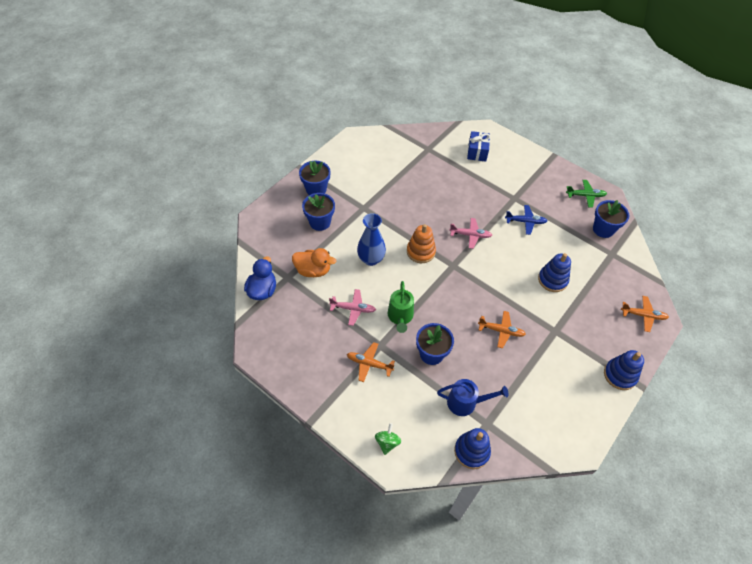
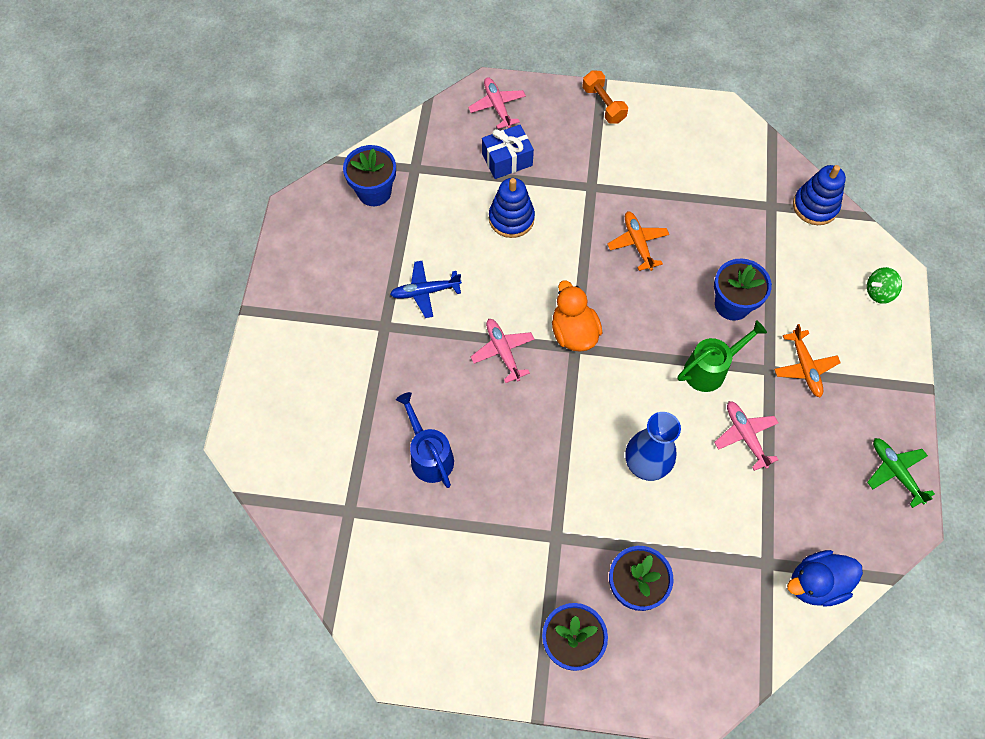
camera: 120 degrees left, 10 degrees up
(313, 270) = (727, 534): orange duck -> orange duck (573, 332)
(421, 252) = (582, 402): orange stacking toy -> none
(466, 402) = (764, 237): blue watering can -> blue watering can (429, 455)
(477, 152) = (309, 427): blue gift -> blue gift (507, 160)
(525, 222) = (425, 292): blue plane -> blue plane turned 75 degrees counterclockwise
(585, 196) = (317, 235): green plane -> green plane (895, 472)
(620, 375) = (603, 104): blue stacking toy -> orange dumbbell
(643, 315) = (497, 106): orange plane -> pink plane

